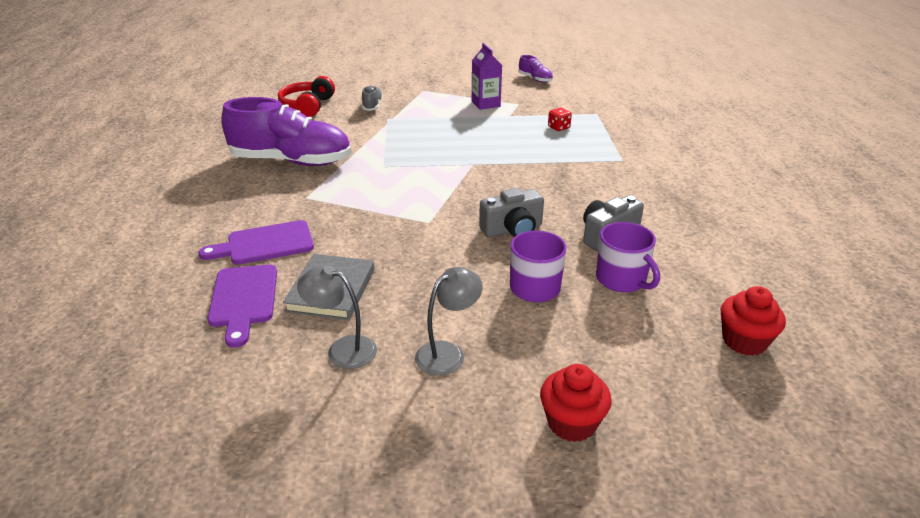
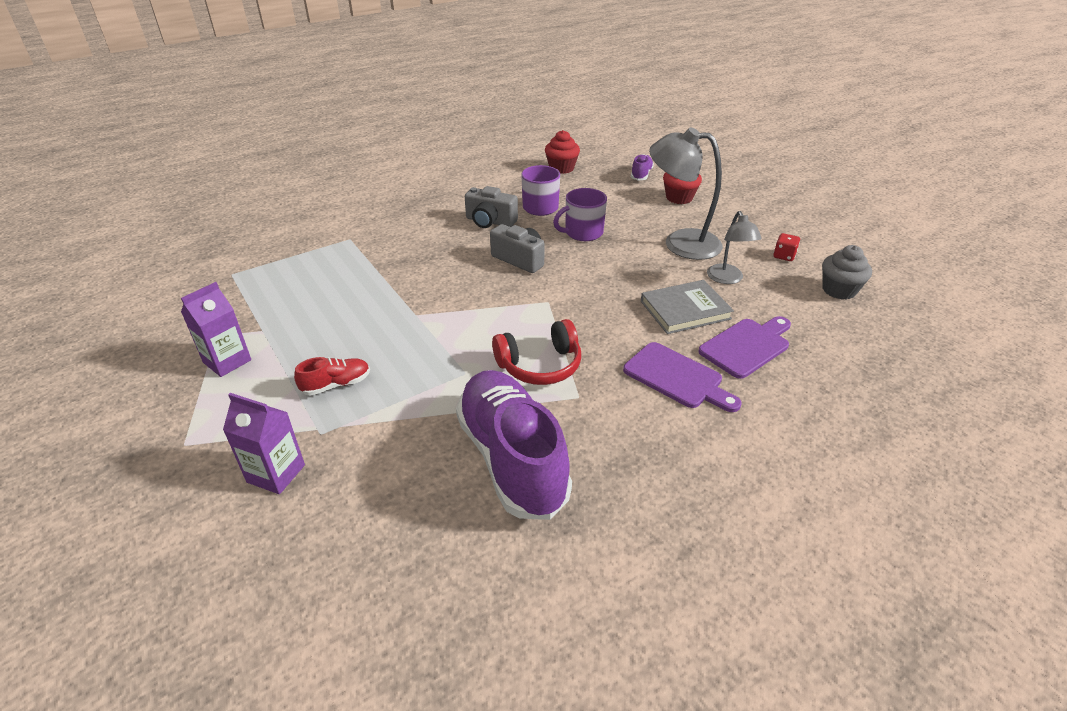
camera: 120 degrees left, 5 degrees up
(217, 436) = (839, 290): none -> grey cupcake
(307, 106) = (309, 561): red headphones -> red headphones (540, 365)
(372, 106) = (276, 473): grey shoe -> purple carton
(424, 127) = (336, 384): none -> red shoe
(448, 353) = (680, 243): grey lamp -> grey lamp, size x1.69
(535, 79) = (108, 347): purple shoe -> purple shoe (641, 175)
(558, 127) = (286, 288): red dice -> red dice (784, 256)

